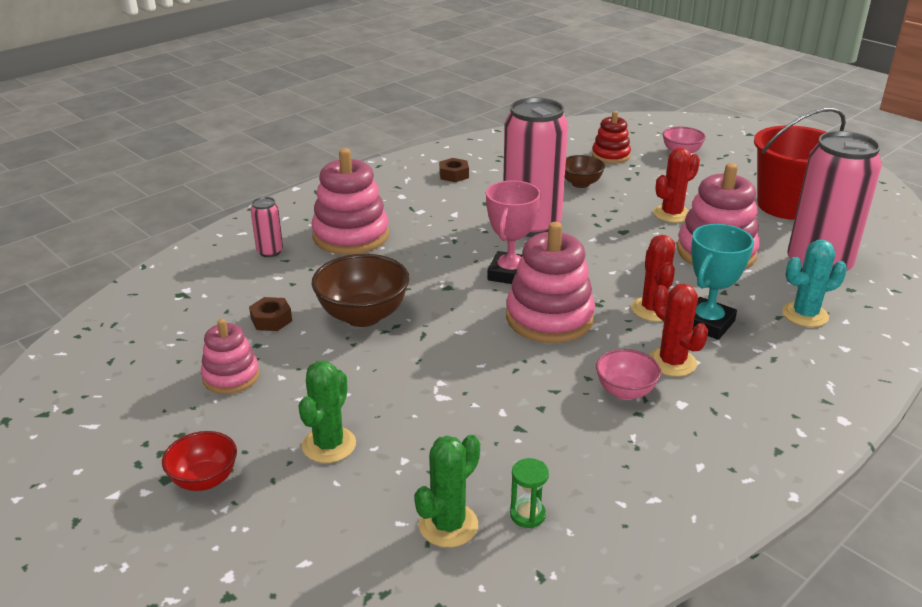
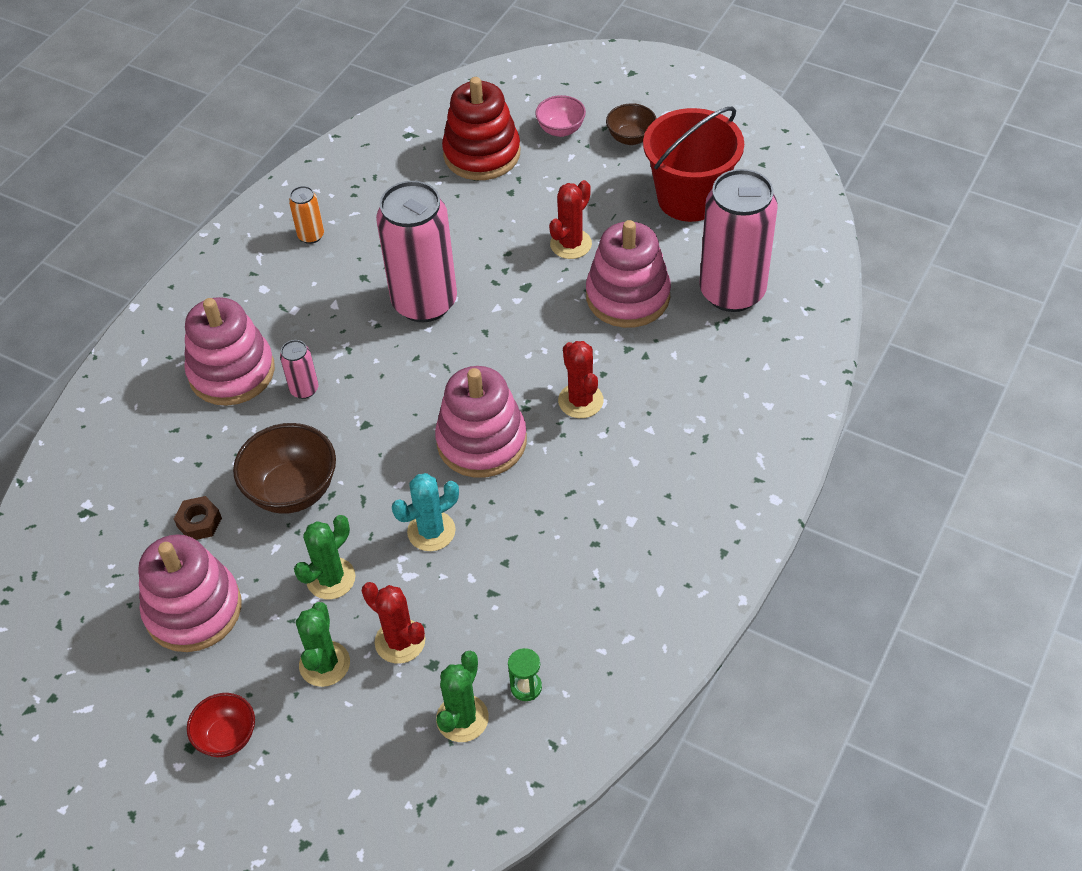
camera: 15 degrees left, 20 degrees up
(231, 376) = (193, 609): pink stacking toy -> pink stacking toy, size x1.71
(270, 252) = (152, 421): pink can -> pink can (304, 389)
(367, 382) = (331, 578): none -> green cactus
(454, 175) = (311, 235): brown nut -> orange can
(510, 274) = (424, 386): pink trophy -> none
(580, 184) = (460, 215): brown bowl -> brown bowl (631, 138)
(610, 155) = (482, 154): red stacking toy -> red stacking toy, size x1.71
(625, 392) = (577, 520): pink bowl -> none
(672, 362) = (613, 469): red cactus -> red cactus (400, 641)
(707, 323) = (637, 406): turquoise trophy -> none
(805, 315) = (727, 368): turquoise cactus -> turquoise cactus (431, 531)

